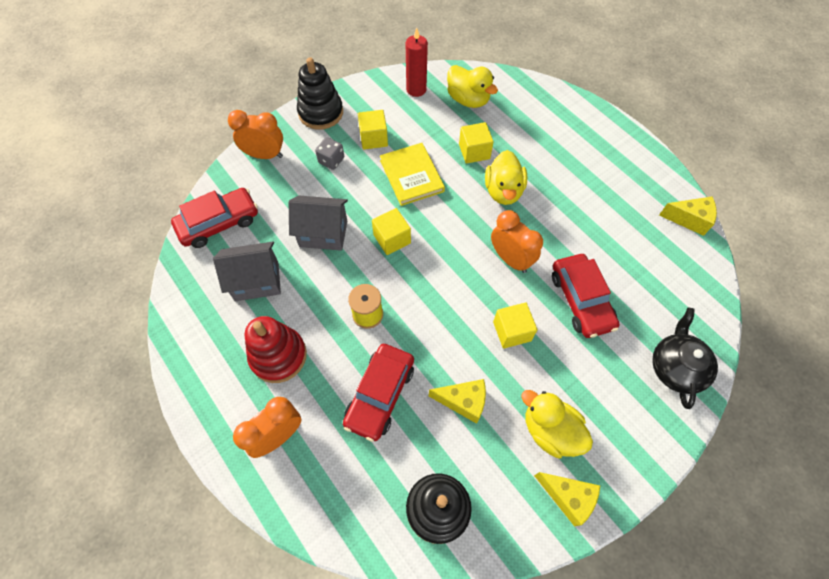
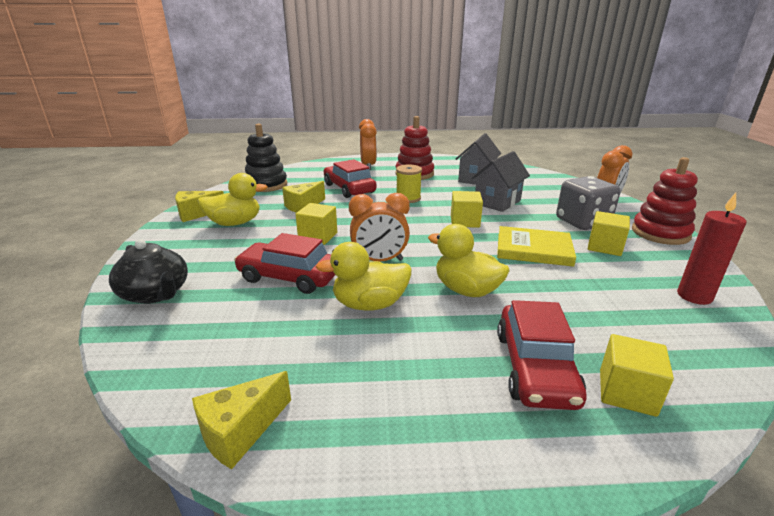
camera: 125 degrees right, 35 degrees down
(219, 223) = (539, 179): red car -> red car (535, 367)
(321, 113) = (660, 233): black stacking toy -> red stacking toy
(331, 160) = (582, 222): grey dice -> grey dice, size x1.84
(468, 100) = (660, 329): yellow duck -> yellow duck (369, 304)
(474, 151) = (546, 295): yellow cube -> yellow cube (627, 392)

